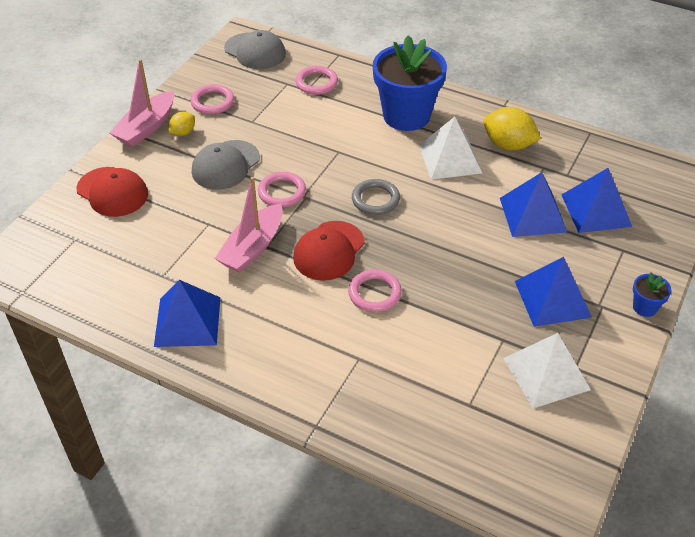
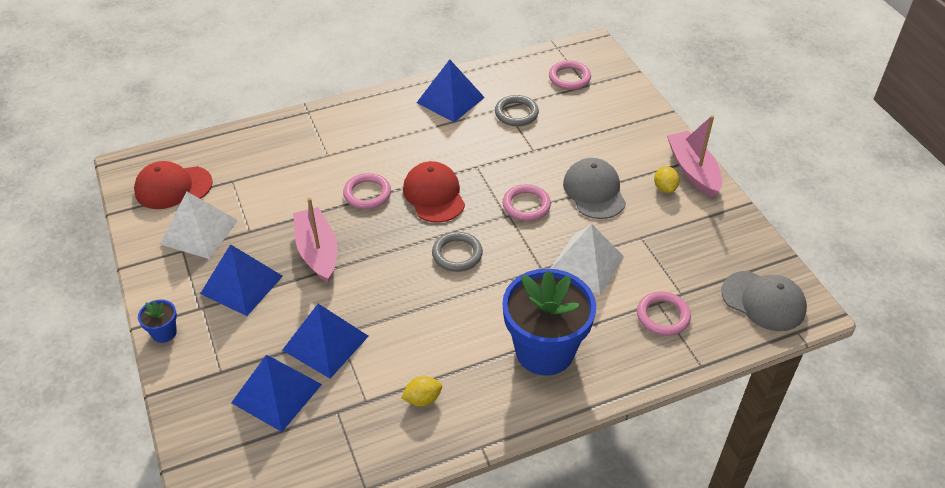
camera: 130 degrees right, 0 degrees up
(112, 192) = (622, 120): red cap -> red cap (173, 187)
(165, 262) = (516, 113): none -> grey ring
(212, 102) = (696, 227): pink ring -> pink ring (569, 78)
(252, 247) = (483, 159): pink boat -> pink boat (317, 252)
(255, 51) = (763, 301): grey cap -> grey cap turned 135 degrees counterclockwise
(450, 159) = (452, 339): white pyramid -> white pyramid (586, 264)
(508, 145) = (422, 399): yellow lemon -> yellow lemon, size x0.56

